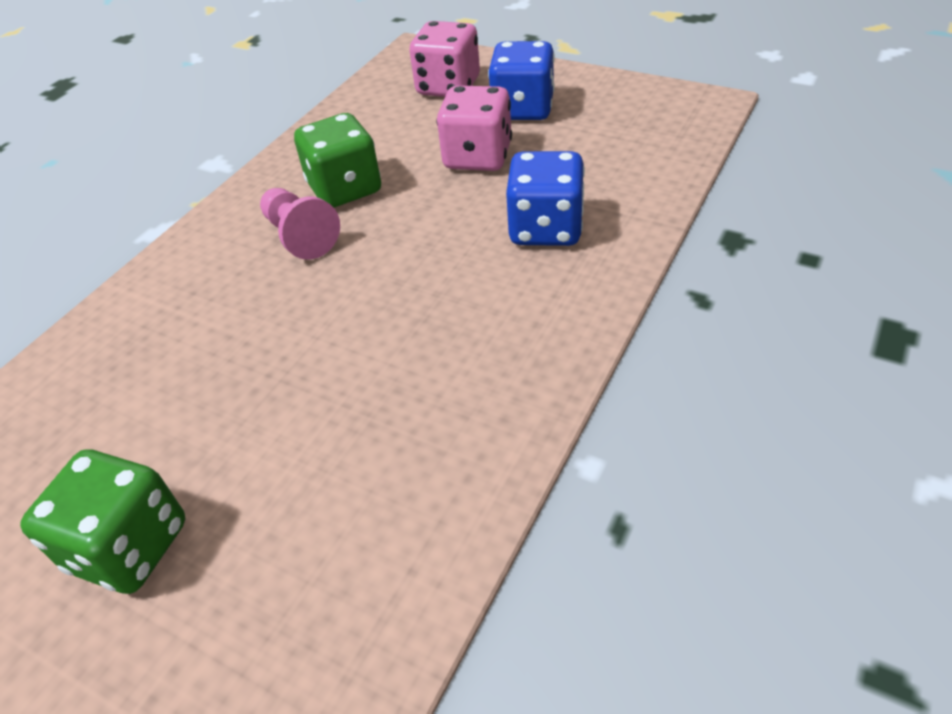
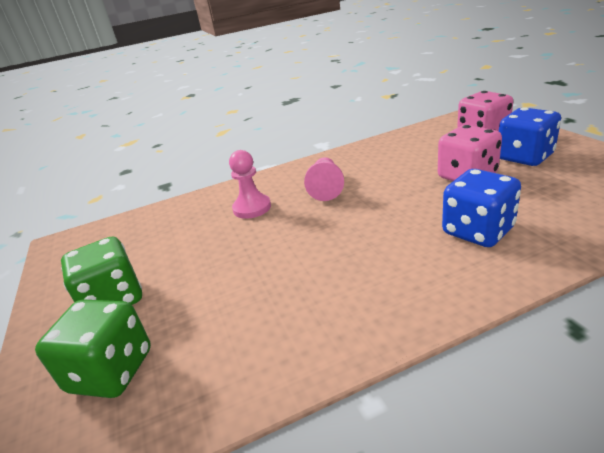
camera: 40 degrees right, 15 degrees down
(210, 310) = (252, 208): none -> pink pawn
(345, 189) = (371, 172): green dice -> green dice (111, 371)

